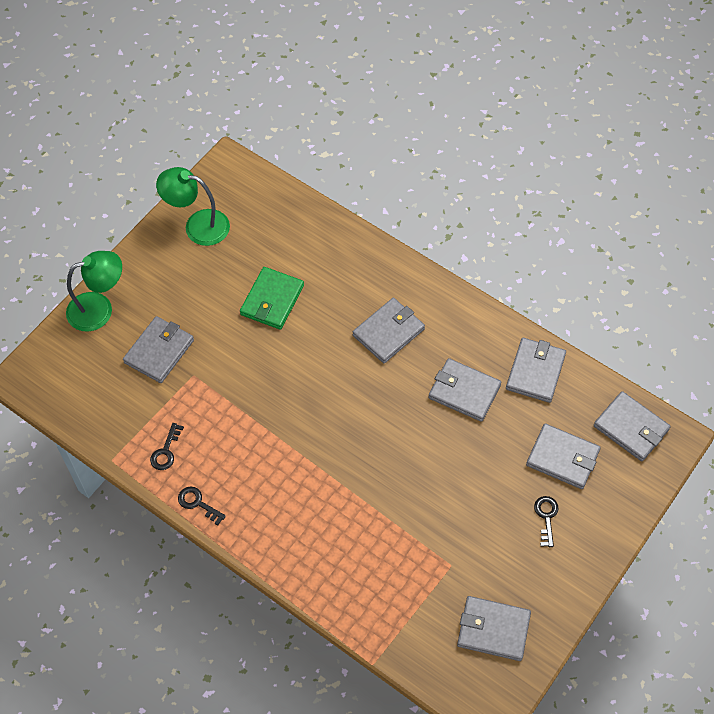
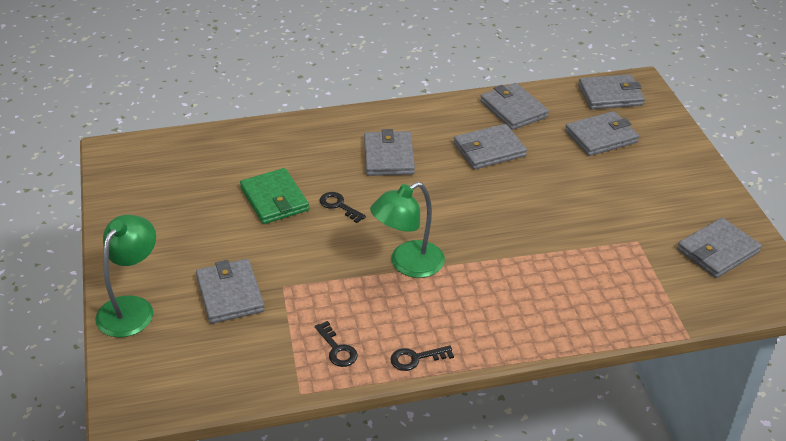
camera: 50 degrees left, 20 degrees down
(198, 225) = (141, 199): green lamp -> green lamp (408, 264)
(546, 517) = (643, 171): black key -> black key (339, 206)

